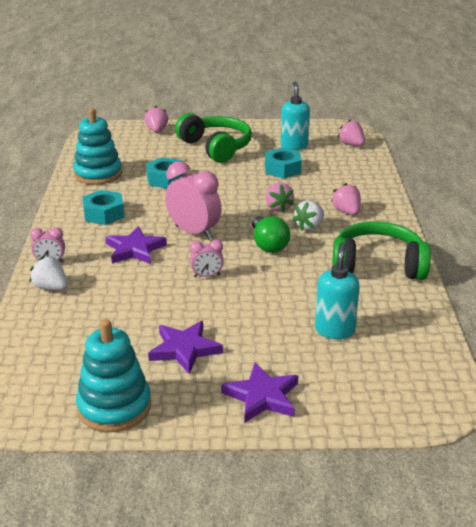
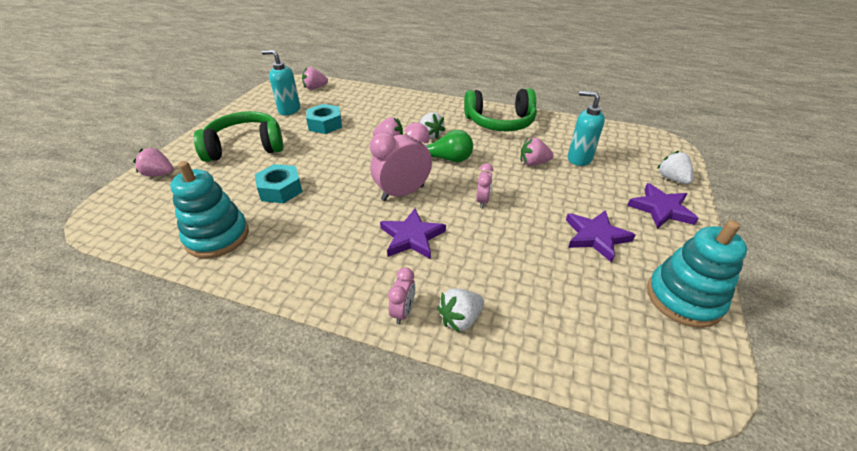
camera: 70 degrees left, 10 degrees up
(104, 214) = (319, 247): turquoise nut -> none
(339, 408) = (672, 179): none -> white strawberry
(346, 212) = (419, 115): pink strawberry -> pink strawberry (533, 163)
(378, 265) = (500, 122): green headphones -> green headphones turned 120 degrees counterclockwise

